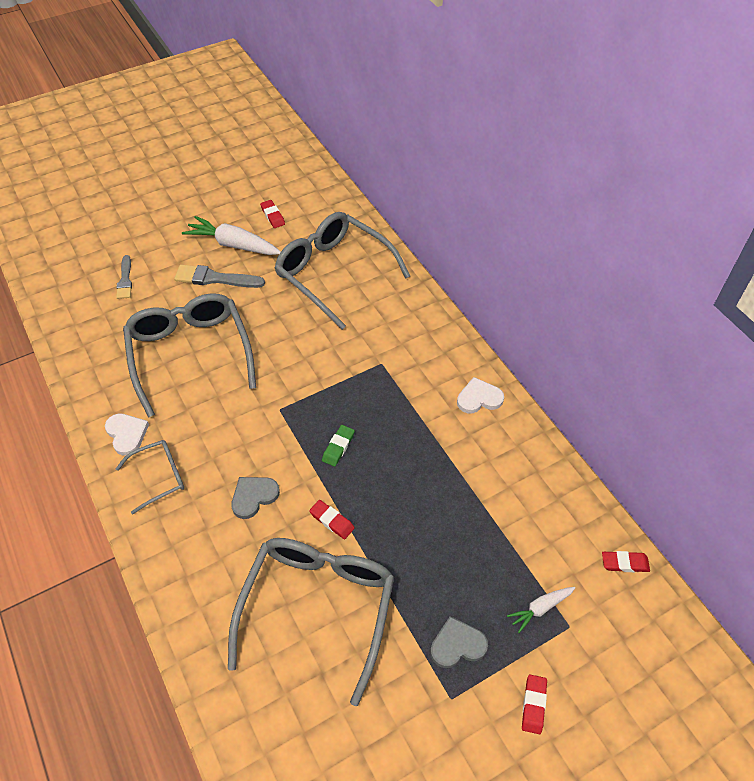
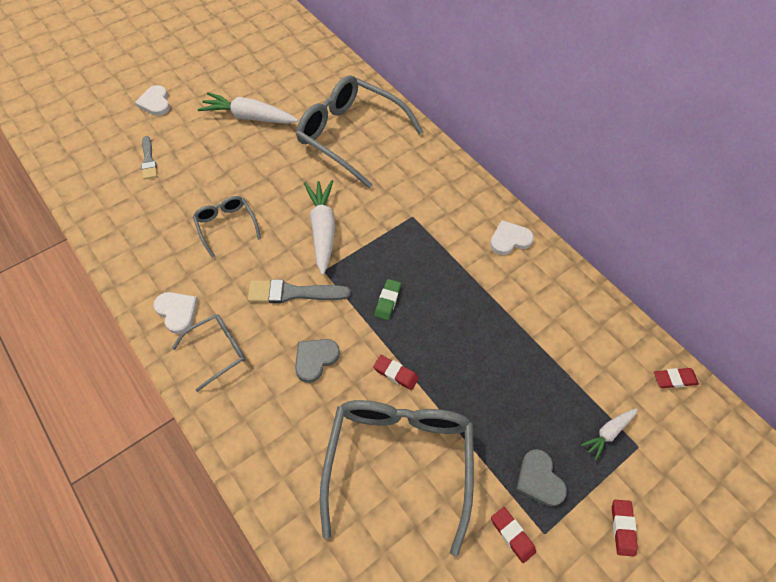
camera: 10 degrees left, 5 degrees up
(142, 221) = (155, 103): none -> white heart
(190, 354) = (226, 226): grey glasses -> grey glasses, size x0.49
(215, 278) = (238, 151): grey brush -> grey brush (294, 293)
(272, 216) = (282, 87): red eraser -> red eraser (512, 535)
(286, 368) = (322, 230): none -> white carrot
(457, 645) = (539, 479): grey heart -> grey heart turned 90 degrees counterclockwise

